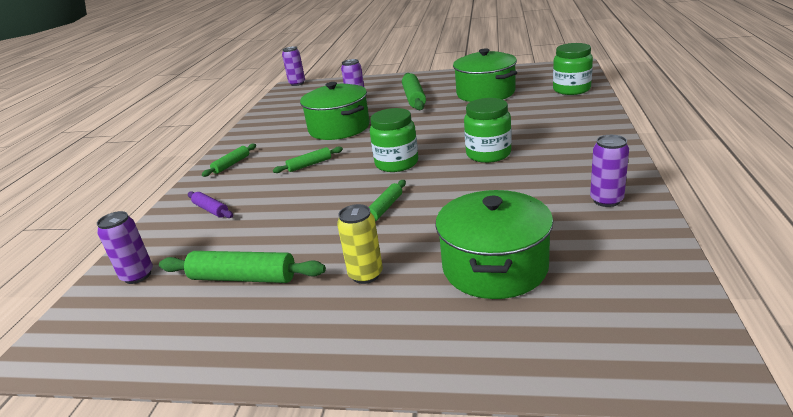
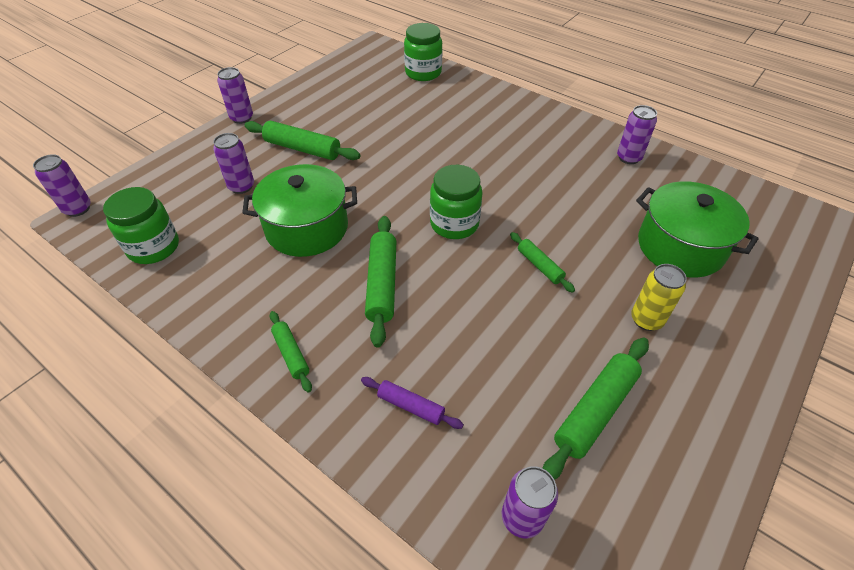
camera: 65 degrees left, 20 degrees up
(211, 210) = (411, 406): purple rolling pin -> purple rolling pin turned 45 degrees clockwise
(309, 165) = (382, 284): green rolling pin -> green rolling pin, size x1.72
(420, 75) = (242, 118): none -> purple can
(485, 93) = (361, 109): green pot -> none
(488, 154) = (497, 168): green jar -> green jar (154, 247)

